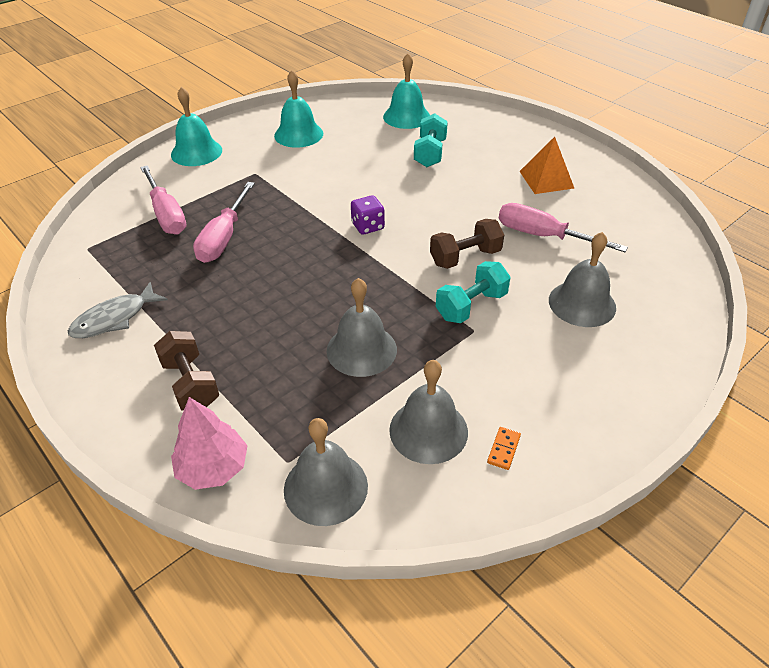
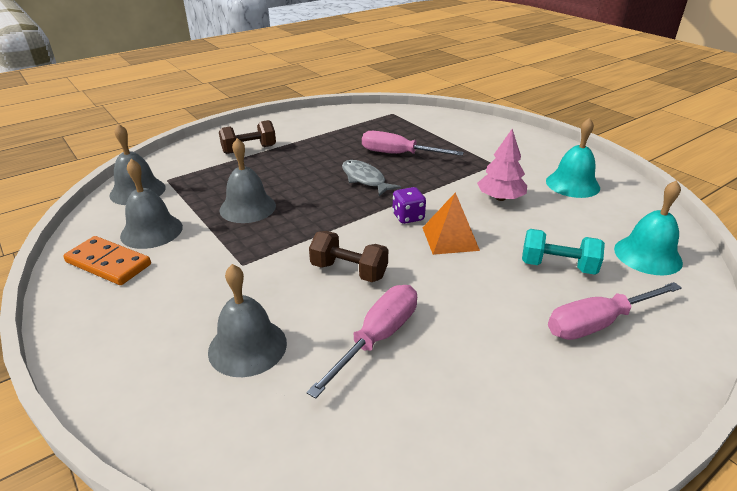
camera: 95 degrees right, 10 degrees down
(114, 318) = (318, 126): grey fish -> grey fish (365, 179)
(167, 214) = (430, 133): pink screwdriver -> pink screwdriver (598, 323)
(196, 152) = (523, 139): turquoise bell -> none
(213, 468) = (179, 158): pink tree -> pink tree (500, 198)
(465, 257) = (349, 271): brown dumbbell -> brown dumbbell turned 45 degrees counterclockwise
(471, 306) = (275, 266): turquoise dumbbell -> none
(503, 449) = (109, 263): orange domino -> orange domino, size x2.22
(546, 179) = (512, 367): orange pyramid -> orange pyramid (450, 238)

